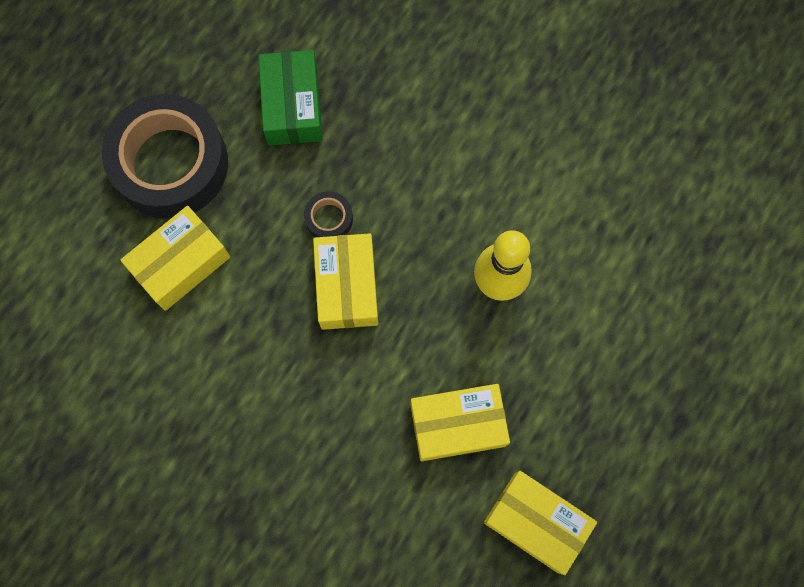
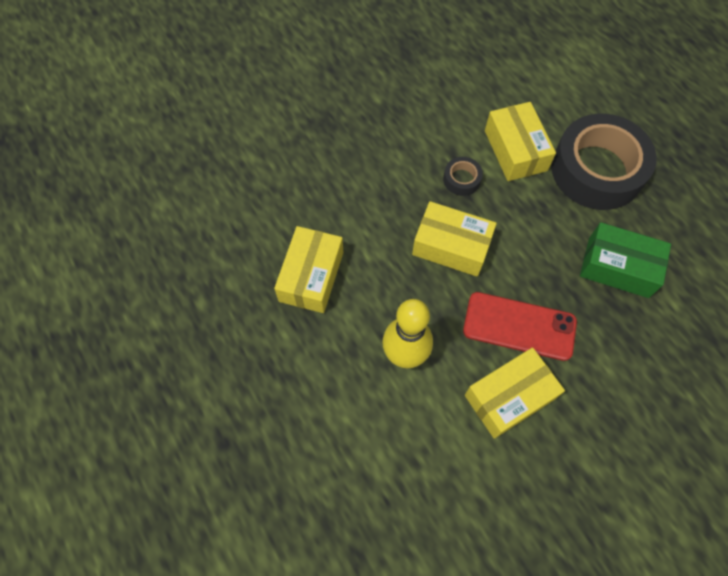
camera: 115 degrees right, 10 degrees down
(329, 219) = (511, 255): black tape -> black tape (461, 179)
(410, 181) = (519, 326): none -> red phone
(536, 522) = (214, 297): yellow box -> yellow box (509, 397)

